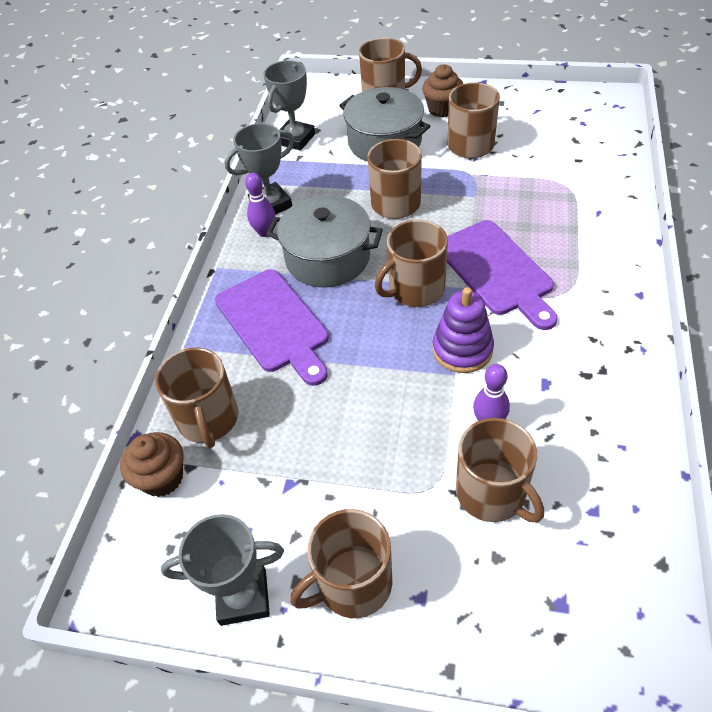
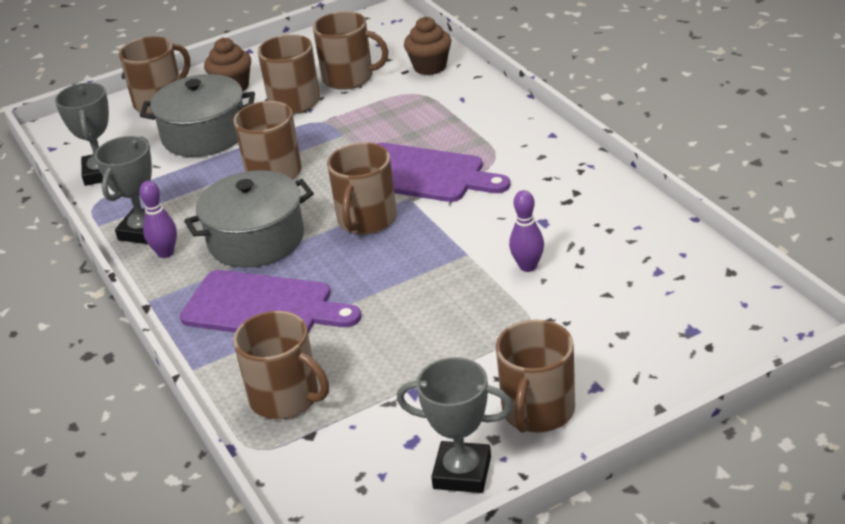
camera: 40 degrees left, 15 degrees down
(162, 478) = (293, 456): brown cupcake -> brown cupcake (430, 67)
(243, 596) = (462, 472): grey trophy -> grey trophy turned 60 degrees clockwise
(462, 349) = (454, 236): purple stacking toy -> none
(492, 493) = (578, 303): brown mug -> brown mug (349, 78)

